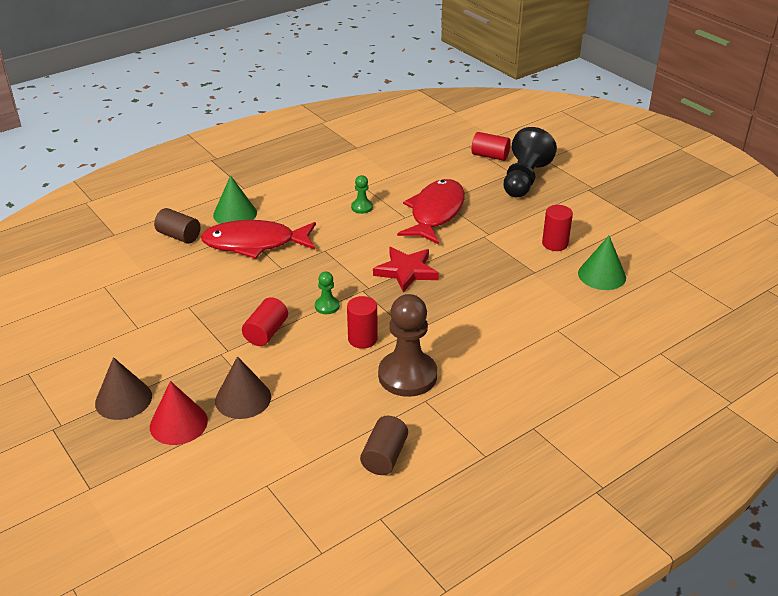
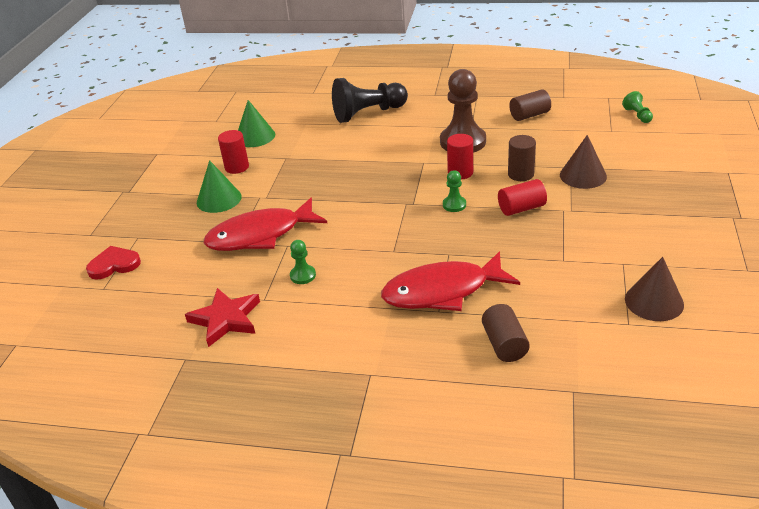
camera: 130 degrees left, 0 degrees up
(123, 399) = (672, 212): brown cone -> brown cone (654, 301)
(178, 423) = (641, 181): red cone -> none
(235, 214) = (420, 340): green cone -> green cone (219, 199)
(254, 243) = (442, 291): red fish -> red fish turned 120 degrees clockwise
(255, 534) = (637, 115): none -> green pawn
(304, 367) = (520, 174): none -> brown cylinder
(406, 271) = (362, 200): red star -> red star (226, 319)
(490, 156) = (114, 265): red cylinder -> red heart
(524, 179) = (144, 225): black pawn -> black pawn (368, 113)

